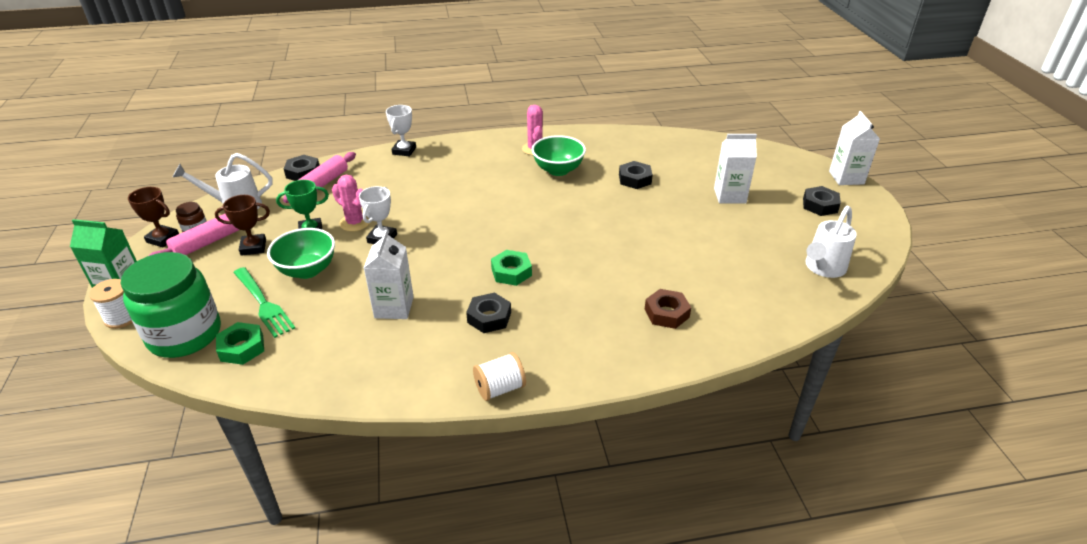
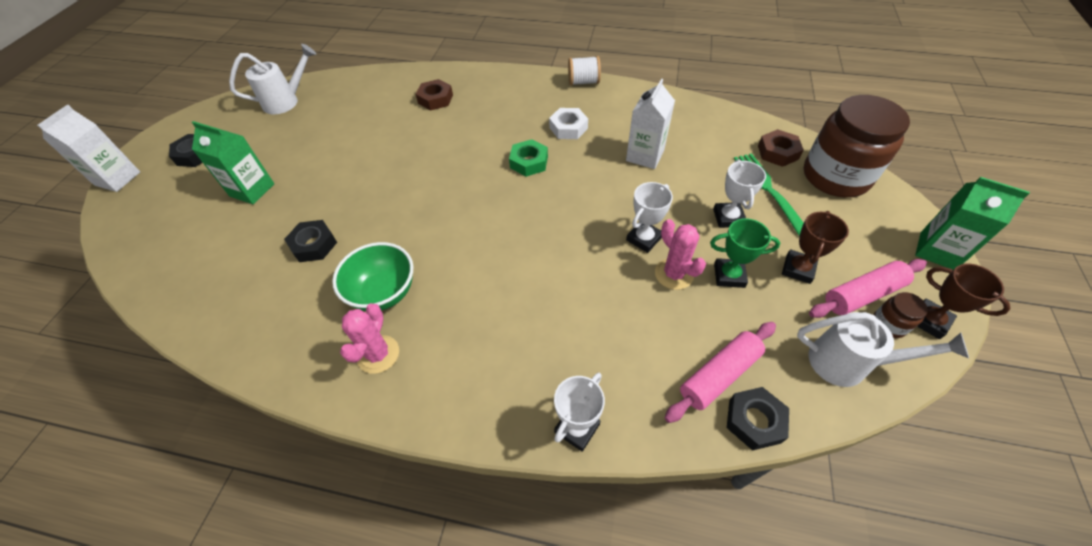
camera: 155 degrees left, 15 degrees up
(122, 317) = (911, 211): white spool -> none
(185, 335) = (835, 176): green jar -> brown jar
(242, 348) = (777, 152): green nut -> brown nut
(253, 247) = (798, 269): brown trophy -> brown trophy turned 75 degrees counterclockwise
(307, 270) = (728, 217): green bowl -> white trophy
(489, 317) = (568, 128): black nut -> white nut
(729, 195) = (252, 190): white carton -> green carton

